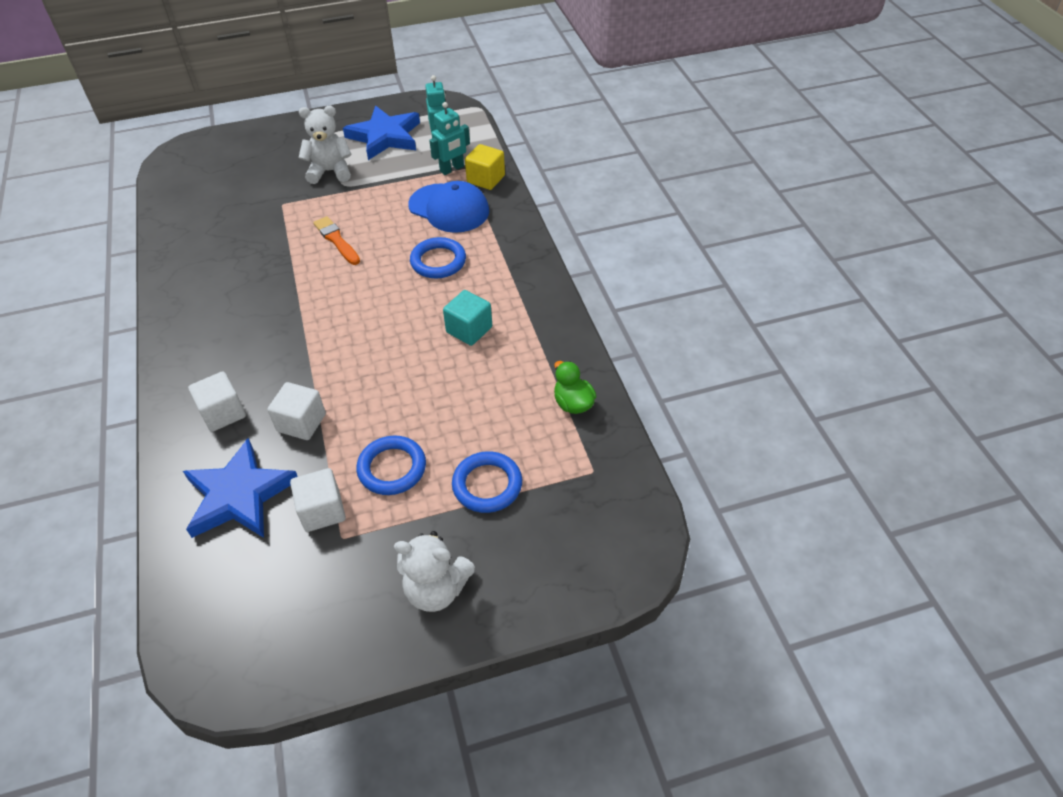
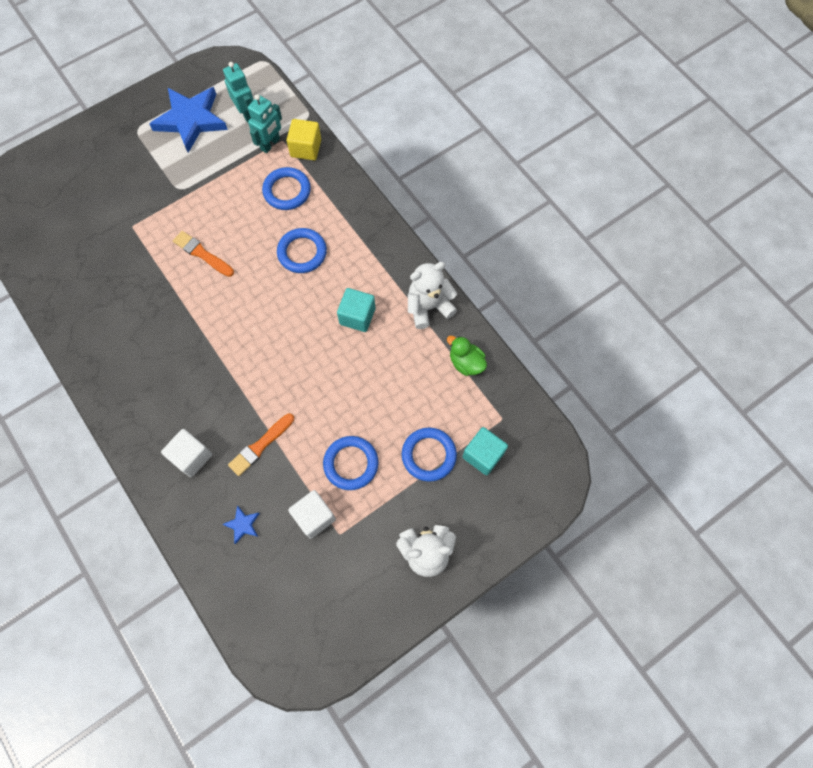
camera: 20 degrees left, 20 degrees up
(239, 495) = (243, 525): blue star -> blue star, size x0.41
(301, 423) = (260, 445): white cube -> orange brush
(330, 171) = (158, 176): white teddy bear -> white teddy bear (428, 307)
(449, 208) = (287, 191): blue cap -> blue ring
(553, 503) = (483, 455): none -> turquoise cube

